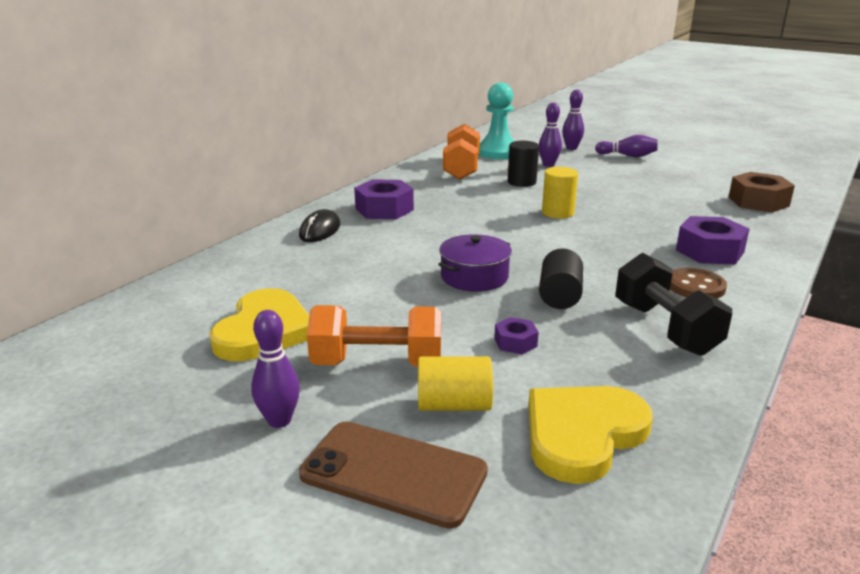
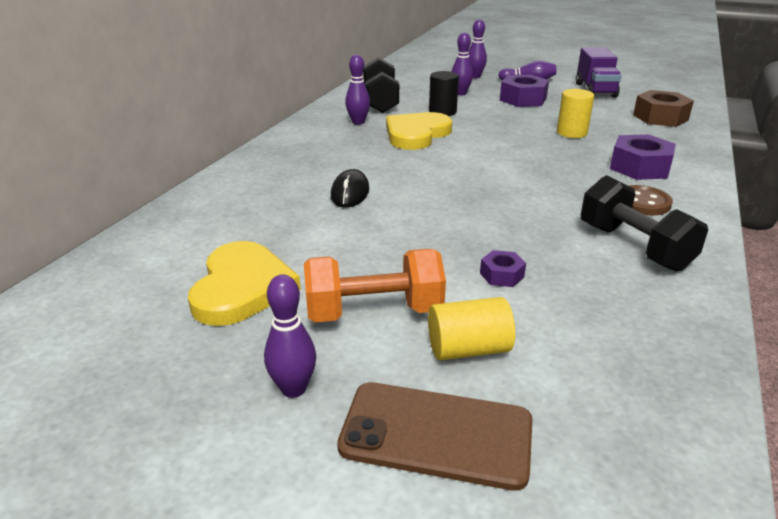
camera: 10 degrees left, 5 degrees up
(320, 230) = (263, 174): black mouse -> black mouse (350, 193)
(384, 209) = (320, 147): purple nut -> purple nut (523, 99)
(431, 187) = (358, 122): none -> purple bowling pin
(461, 169) = (380, 102): orange dumbbell -> black dumbbell
(474, 277) = (435, 210): purple pot -> none
(497, 152) = (408, 84): turquoise pawn -> none
(557, 213) = (488, 140): yellow cylinder -> yellow cylinder (571, 133)
(559, 296) = (524, 223): black cylinder -> none
(582, 434) = (605, 366): yellow heart -> yellow heart (416, 134)
(698, 169) = (595, 90): none -> purple truck

